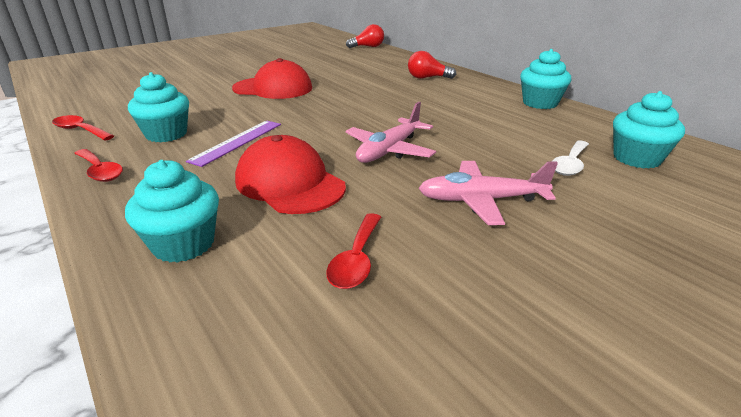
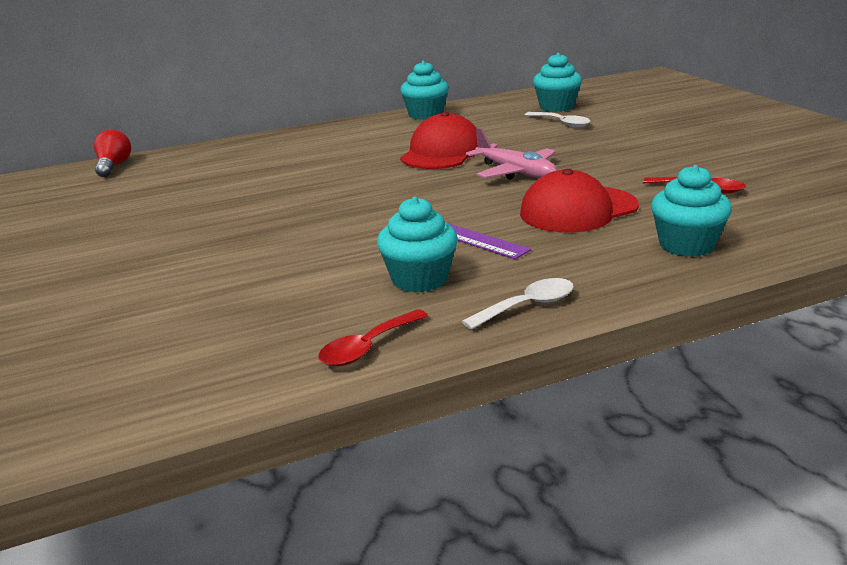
camera: 75 degrees left, 5 degrees down
(100, 171) = (528, 306): red spoon -> white spoon
(273, 88) = (270, 224): red cap -> red cap (442, 152)
(427, 78) = (306, 146): red light bulb -> none
(481, 200) = (617, 152): pink plane -> none

